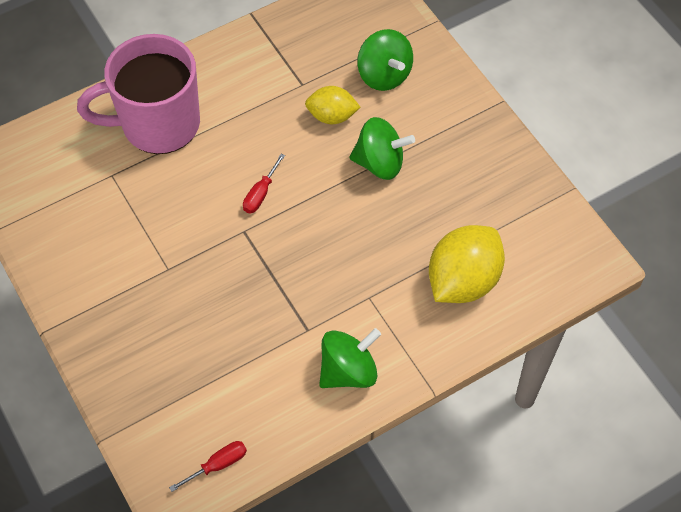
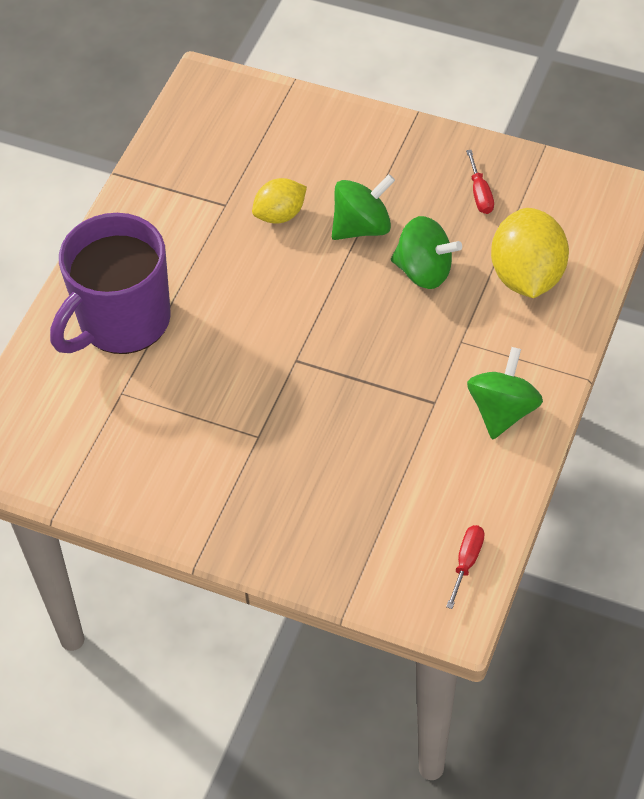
camera: 35 degrees left, 5 degrees down
(158, 124) = (122, 322): pink mug -> purple mug
(260, 194) = (280, 319): red screwdriver -> red screwdriver (480, 194)
(384, 75) = (293, 152): green spinning top -> green spinning top (424, 271)

